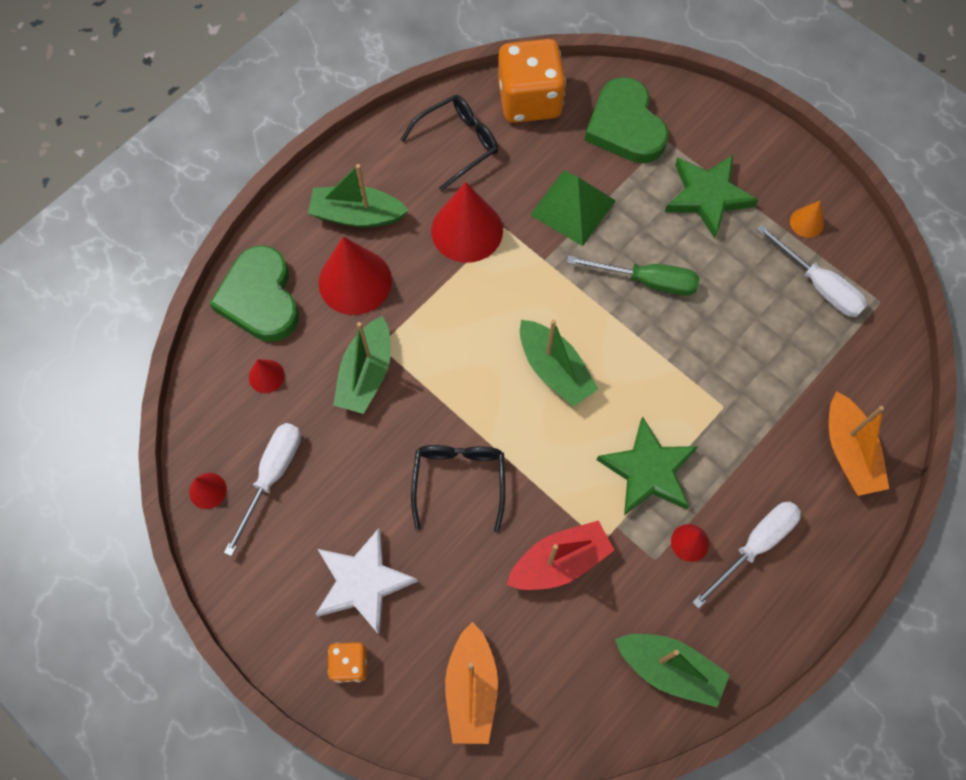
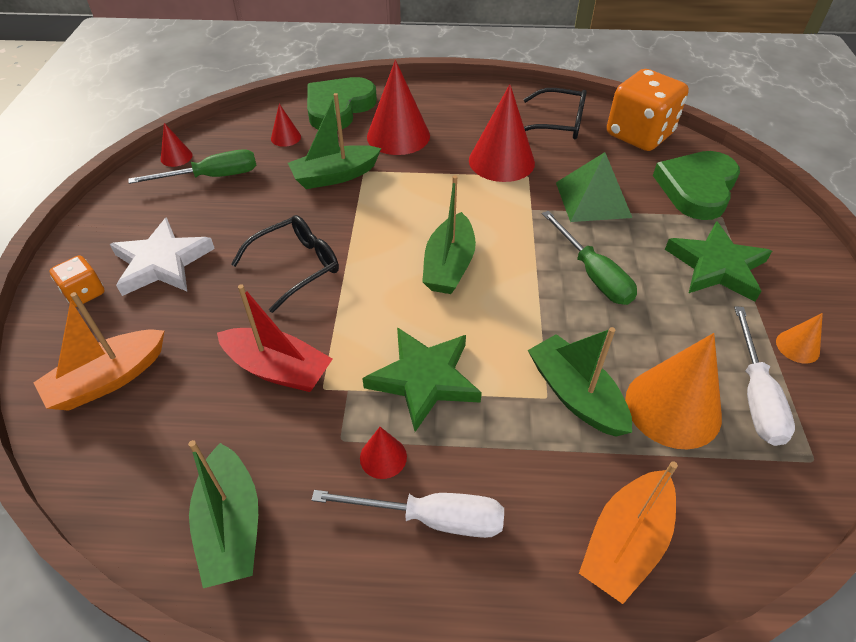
camera: 50 degrees right, 20 degrees down
(272, 476) = (212, 177): white screwdriver -> green screwdriver
(357, 215) = (446, 112): green boat -> green boat (575, 395)
(789, 340) = (673, 407): none -> orange cone

